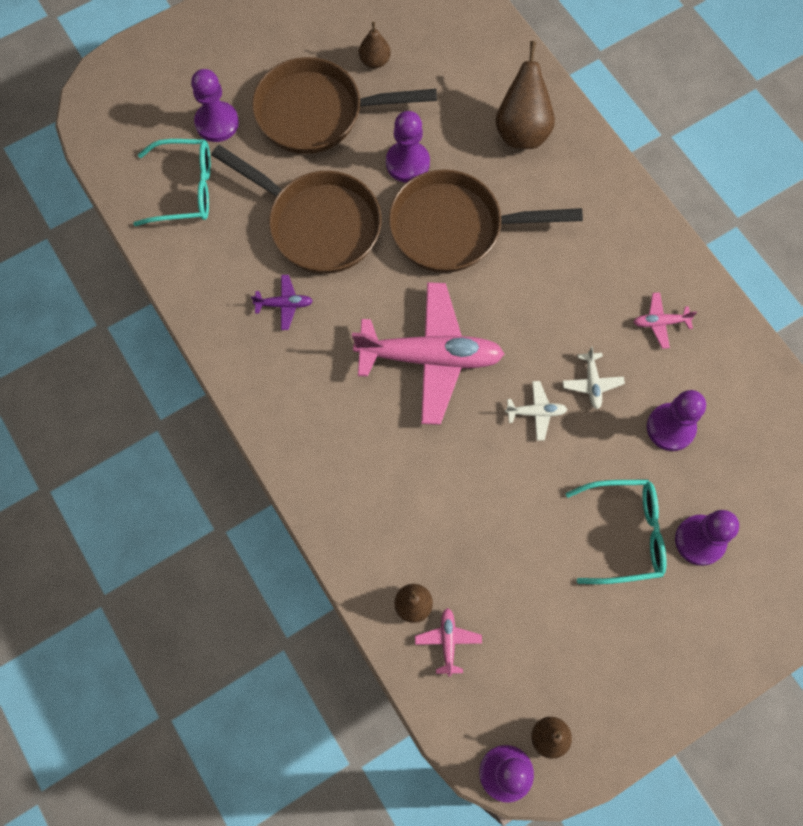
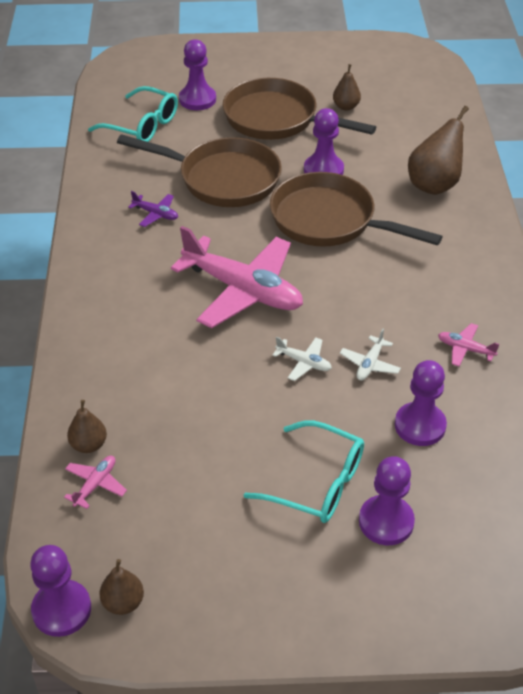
camera: 30 degrees right, 25 degrees down
(318, 224) = (223, 179): brown pan -> brown pan turned 45 degrees counterclockwise

